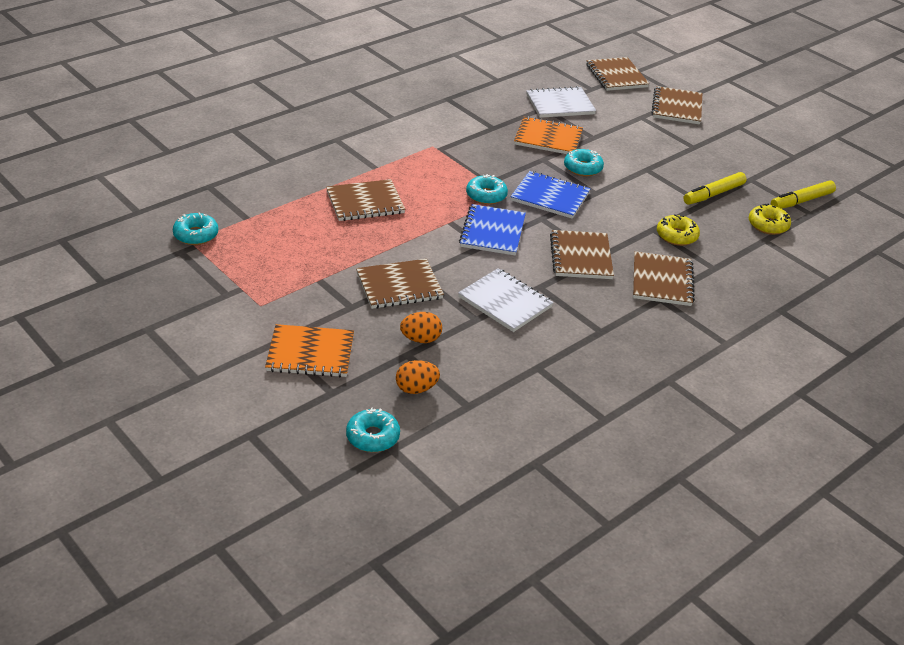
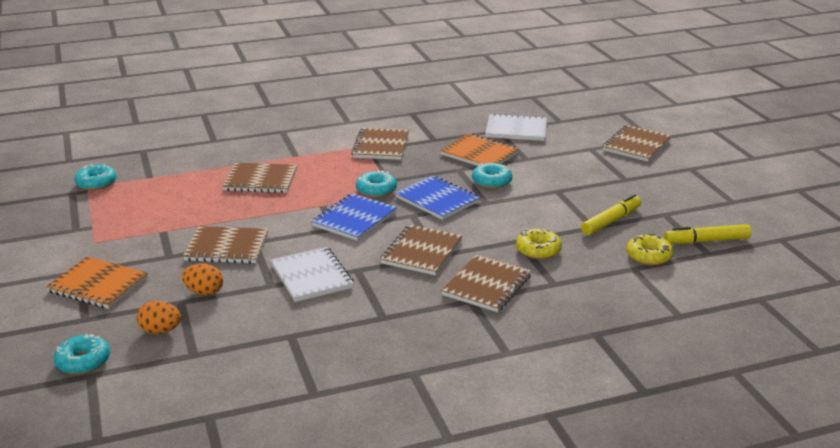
camera: 25 degrees right, 10 degrees down
(616, 76) = (595, 114): brown notebook -> brown notebook (381, 146)
(713, 194) = (611, 221): yellow marker -> yellow marker turned 150 degrees clockwise

